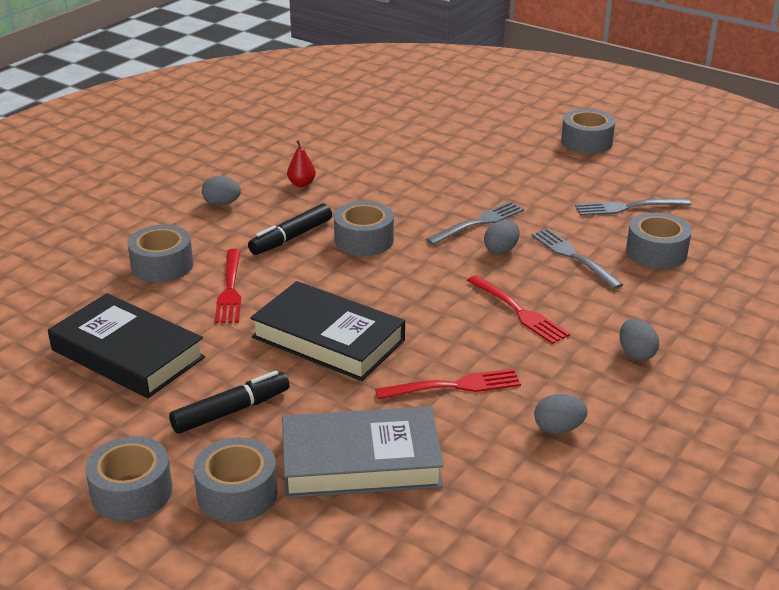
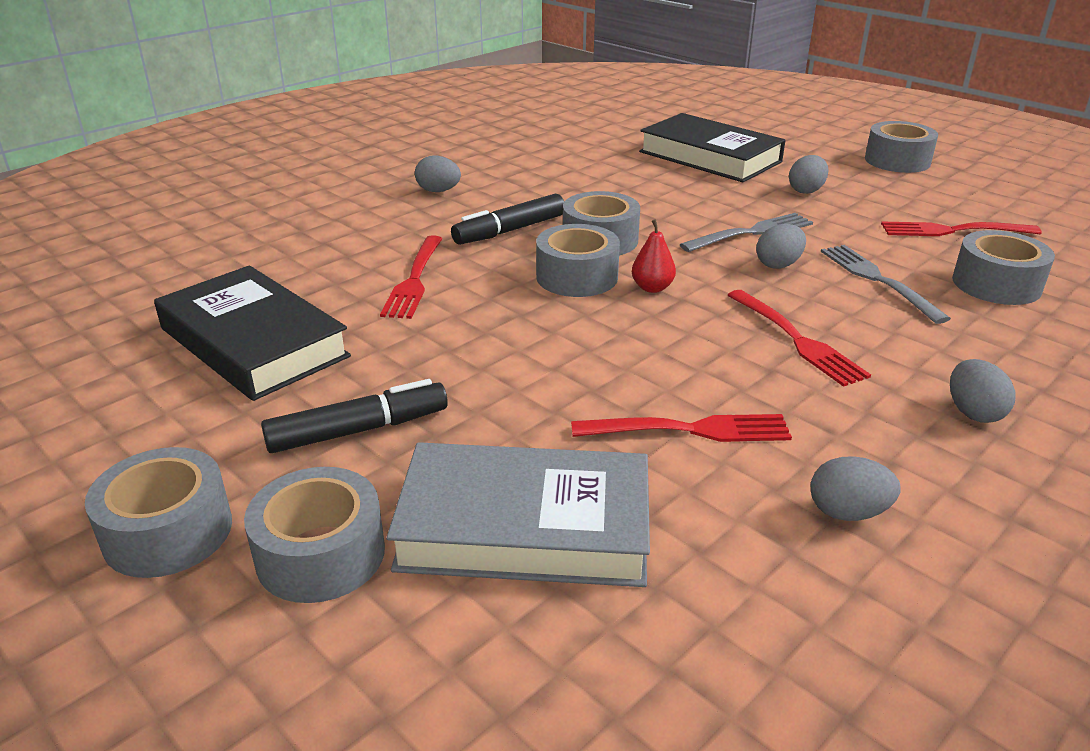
camera: 10 degrees right, 0 degrees up
(162, 265) = (342, 247): grey tape -> grey tape (577, 277)
(301, 184) = (539, 178): red pear -> red pear (652, 288)
(328, 339) = (523, 349): black book -> black book (709, 157)
(517, 178) = (806, 191): none -> grey egg
(627, 207) = (953, 230): grey fork -> red fork

